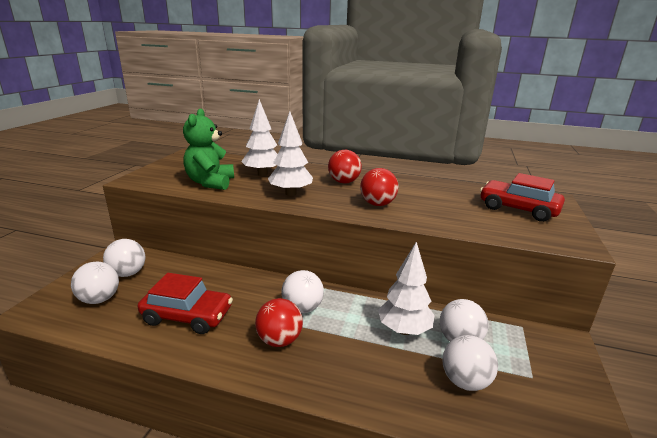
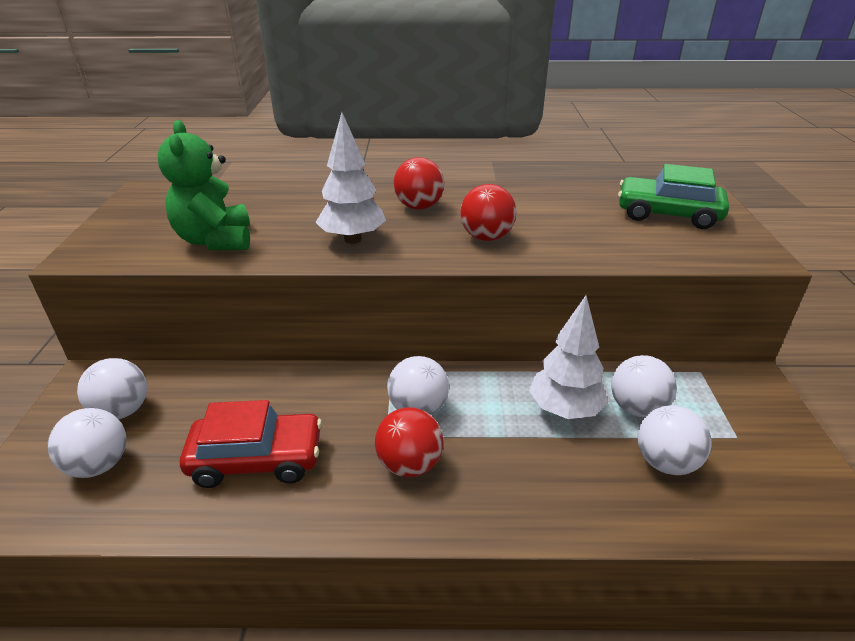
camera: 15 degrees left, 10 degrees up
(262, 174) = (289, 211): white tree -> none
(518, 209) = (667, 214): red car -> green car

